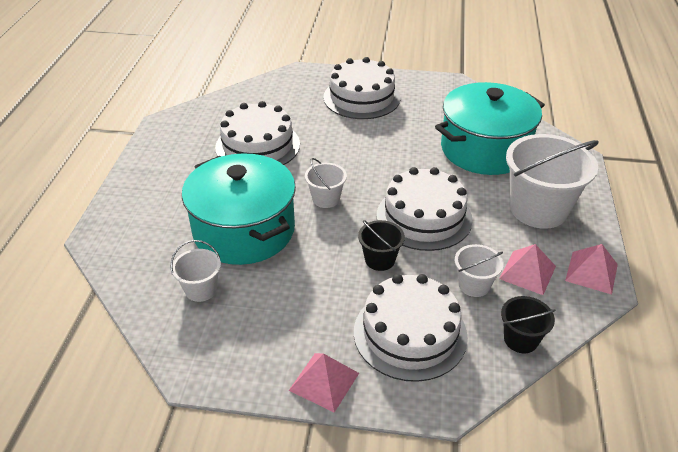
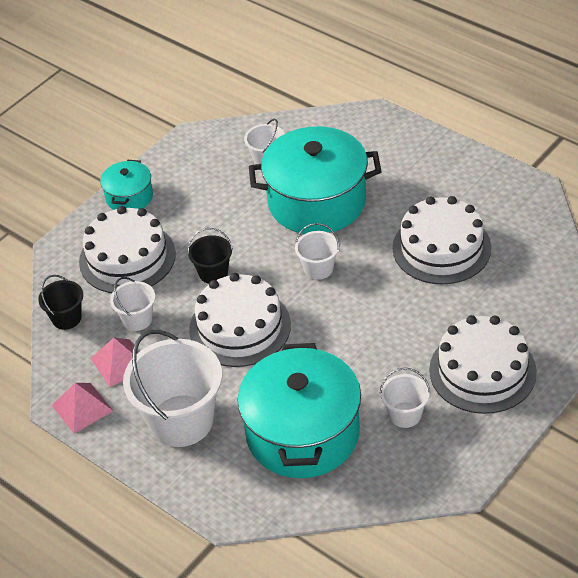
camera: 125 degrees right, 5 degrees up
(324, 381) = (129, 197): pink pyramid -> turquoise pot
(425, 115) = (405, 415): none -> white bucket

